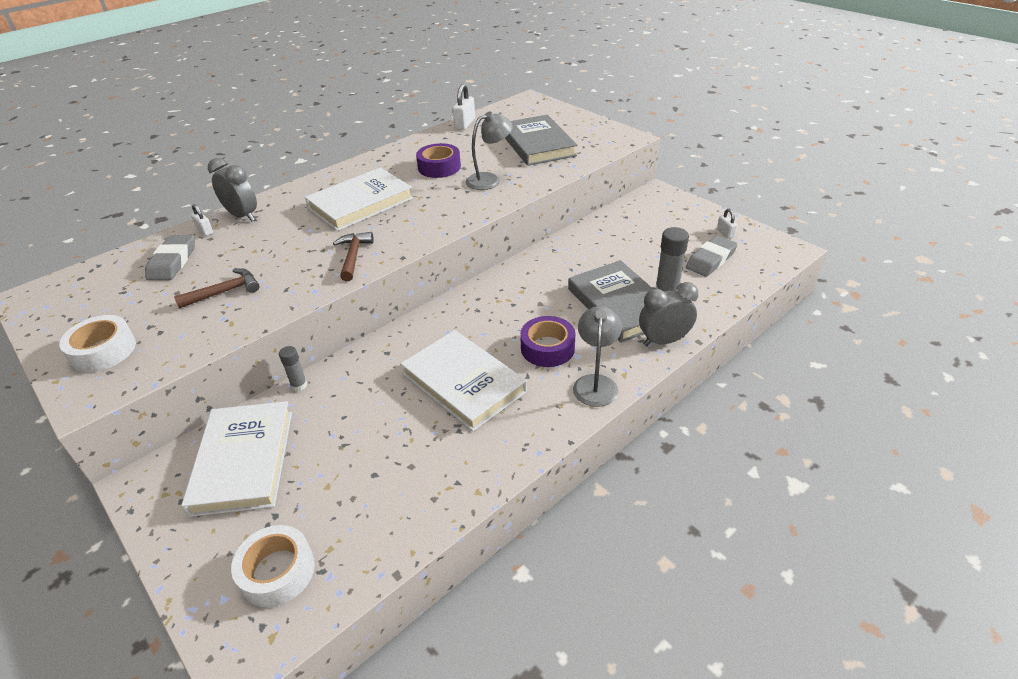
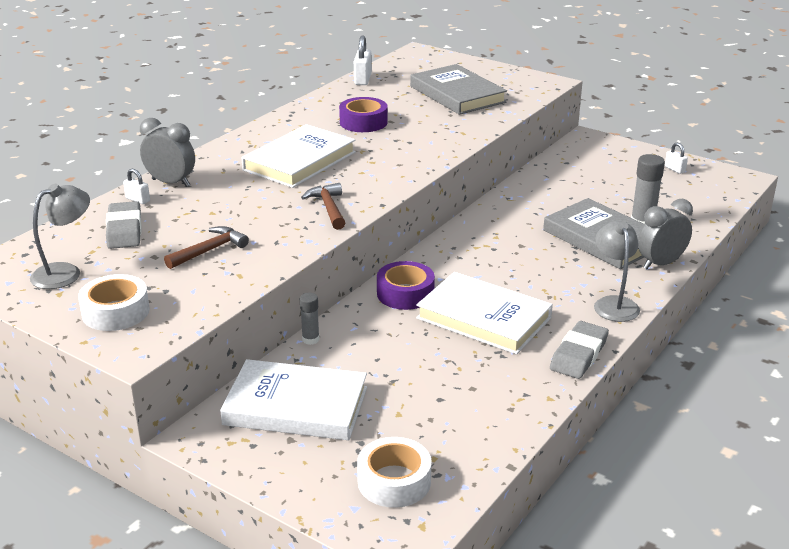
camera: 15 degrees left, 10 degrees down
(243, 461) = (296, 406): white book -> white book turned 60 degrees counterclockwise
(489, 180) = (427, 130): grey lamp -> grey lamp (65, 272)
(547, 348) = (551, 281): purple tape -> purple tape (405, 293)
(711, 260) = (671, 193): grey eraser -> grey eraser (579, 355)

